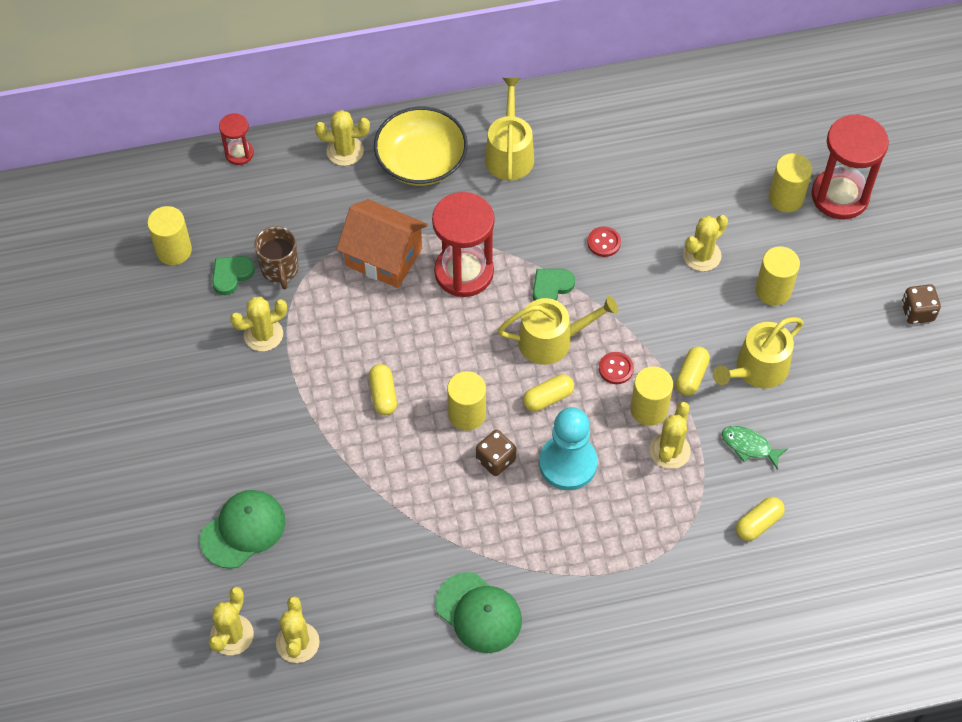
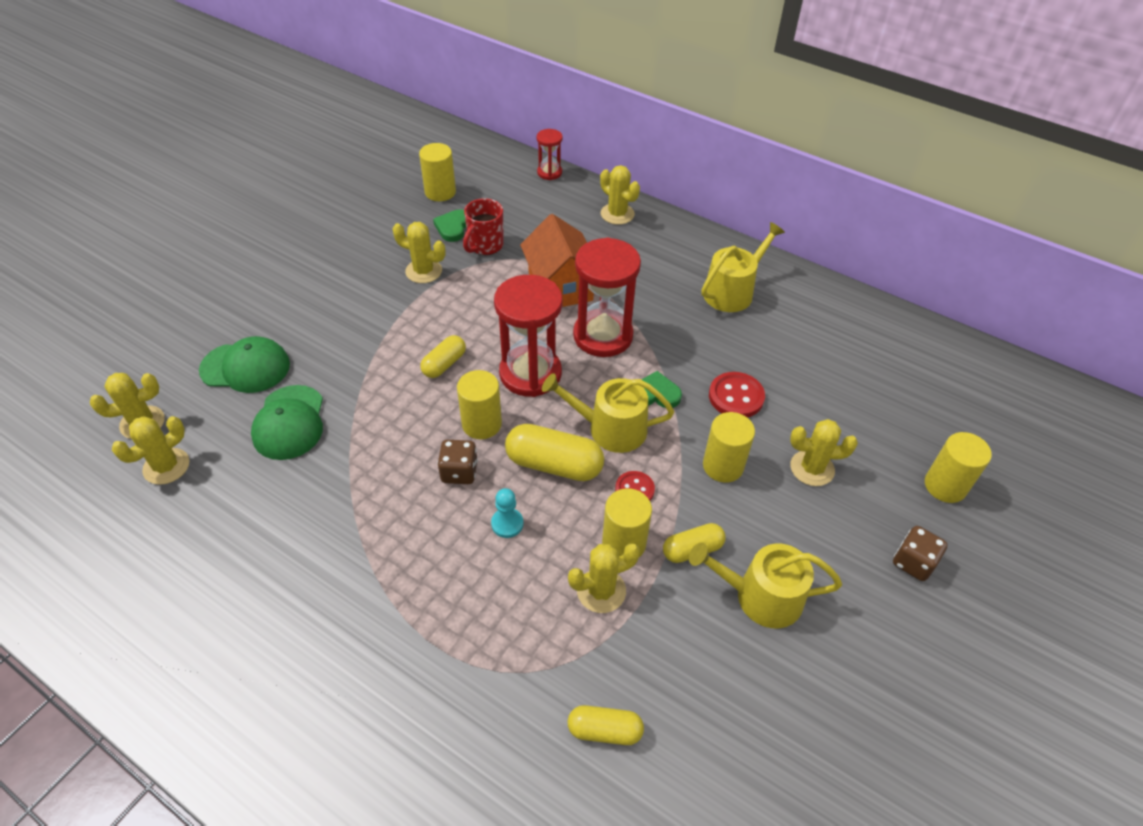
camera: 45 degrees right, 10 degrees down
(231, 275) = (453, 227): green heart -> green heart turned 75 degrees counterclockwise
(280, 270) = (485, 246): brown mug -> red mug
(421, 161) = (661, 253): yellow bowl -> none
(479, 613) = (297, 568): green cap -> green cap (289, 423)
(548, 398) = (554, 464): yellow capsule -> yellow capsule, size x1.64
(552, 340) = (610, 428): yellow watering can -> yellow watering can turned 150 degrees clockwise
(568, 463) = (507, 524): turquoise pawn -> turquoise pawn, size x0.49
(604, 242) = (736, 397): red button -> red button, size x1.53
(749, 446) = (677, 654): green fish -> none
(773, 290) = (850, 546): yellow cylinder -> yellow cylinder (723, 466)
(840, 196) = (1005, 524): red hourglass -> red hourglass (530, 373)
(917, 312) = (991, 689): brown dice -> brown dice (913, 562)

